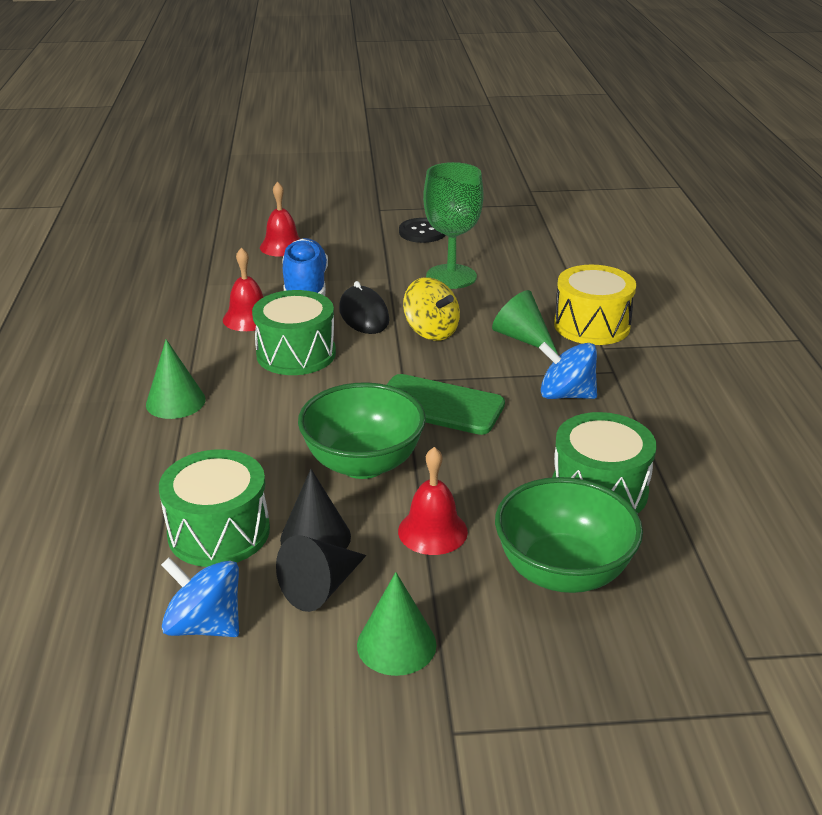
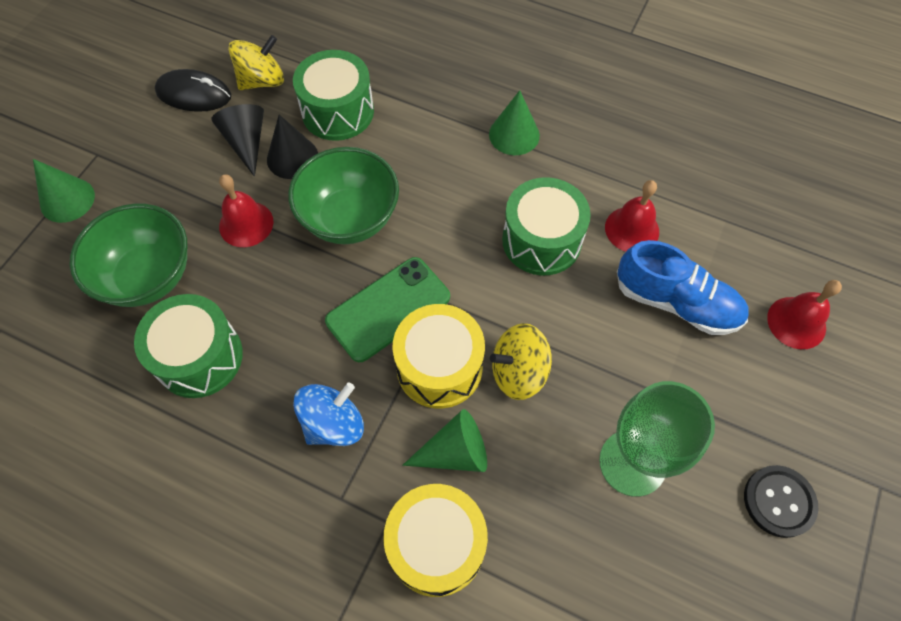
camera: 120 degrees right, 30 degrees up
(205, 625) = (262, 81): blue spinning top -> yellow spinning top
(364, 315) = (586, 328): black mouse -> black mouse (194, 94)
(396, 644) = (172, 158): green cone -> green cone (67, 200)
(464, 364) = (439, 367): none -> yellow drum

